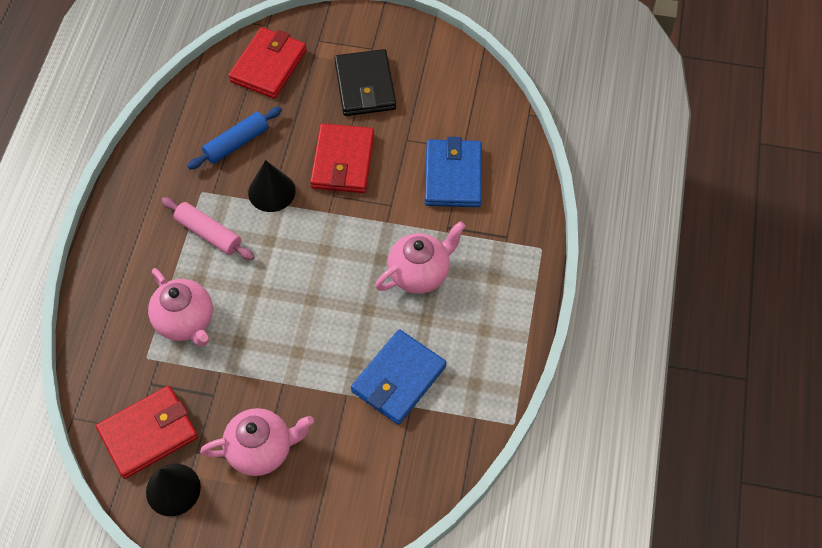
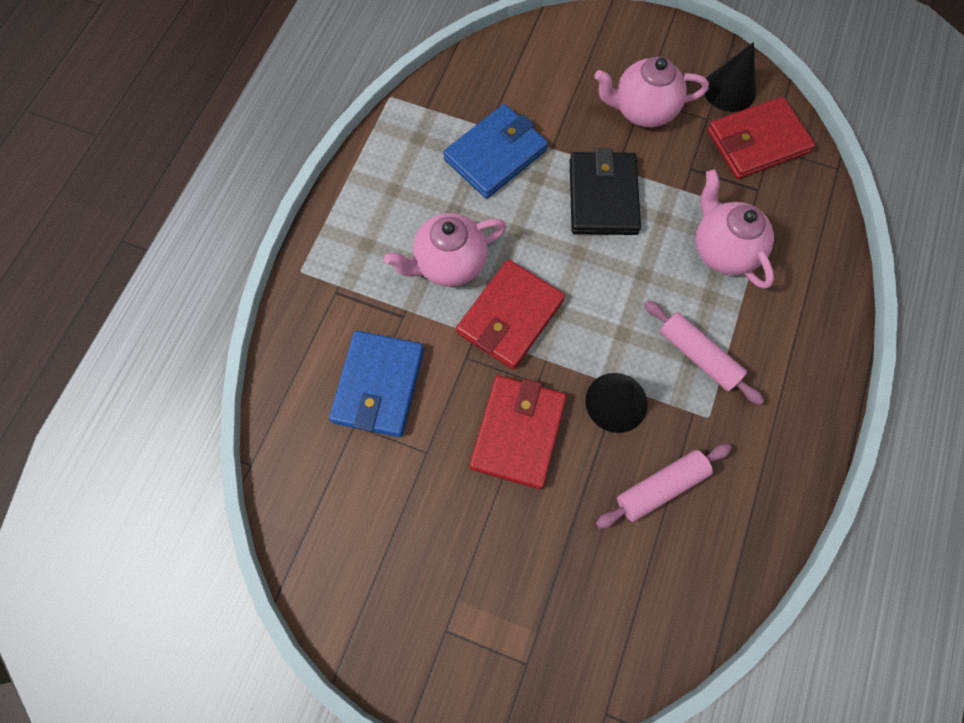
camera: 170 degrees left, 10 degrees up
(236, 143) = (660, 487): blue rolling pin -> pink rolling pin
(268, 66) = (608, 624): red wallet -> red wallet (510, 316)
(365, 86) = (468, 557): black wallet -> black wallet (603, 197)

